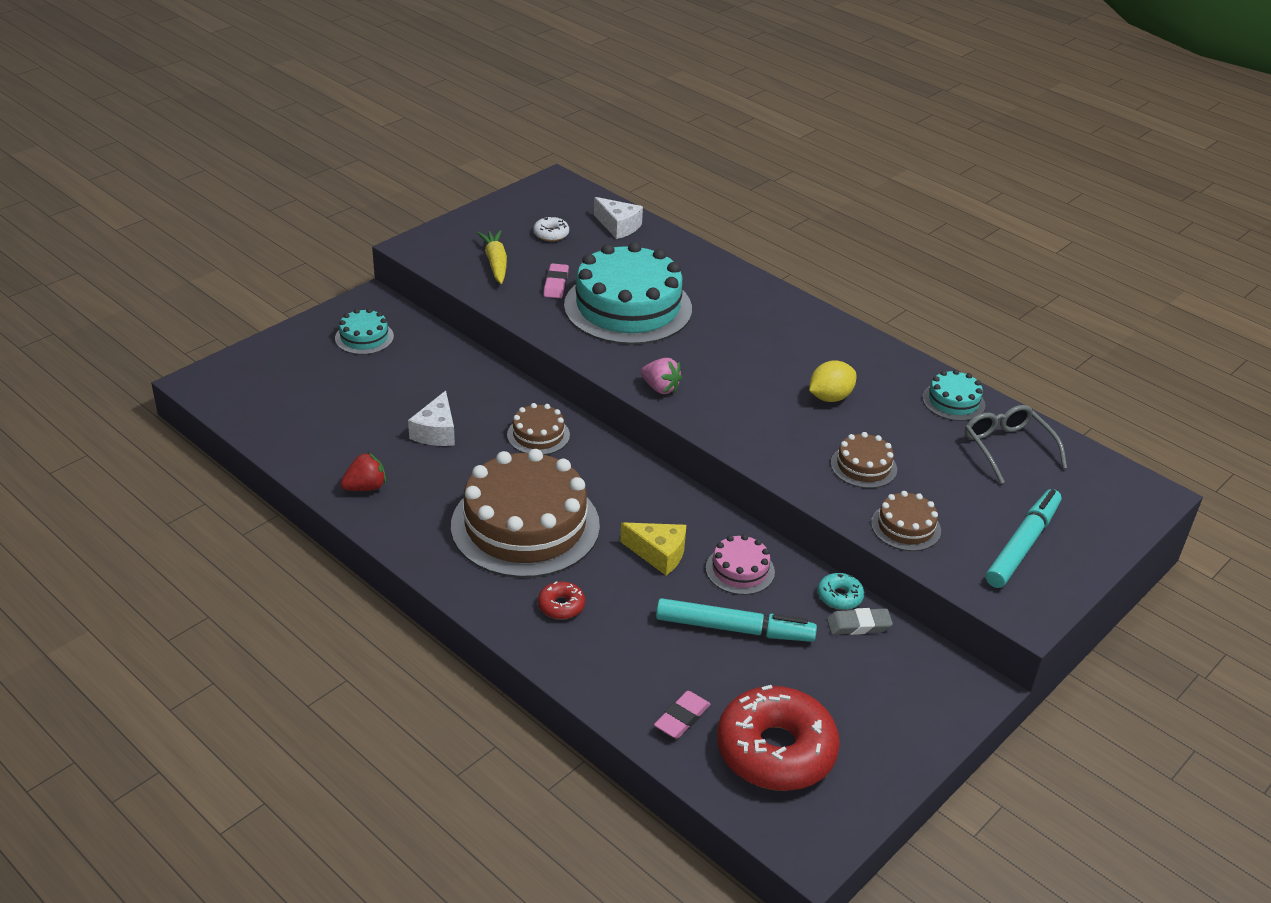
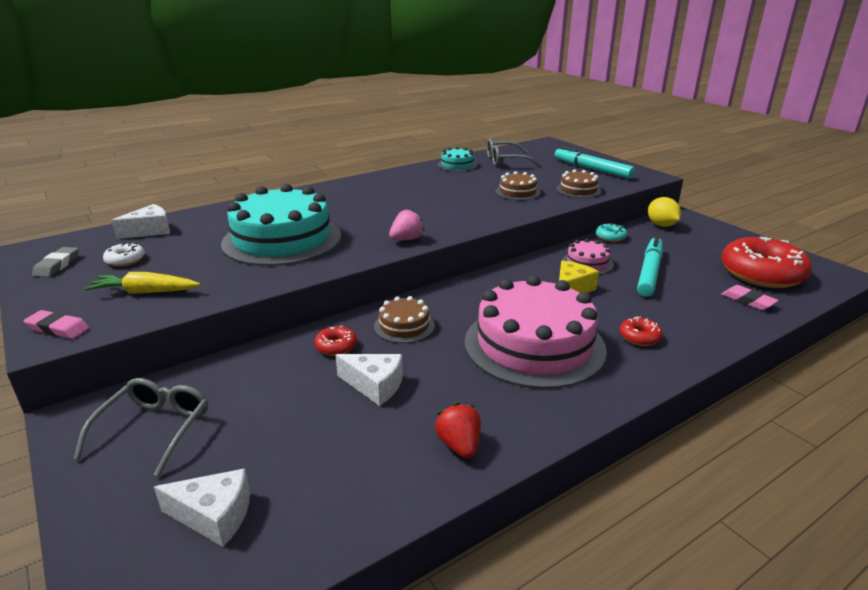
camera: 75 degrees left, 10 degrees down
(284, 387) = (214, 516): none -> white cheese
(364, 337) = (154, 429): turquoise cake -> grey glasses
(491, 399) = (336, 346): none -> red donut
(525, 525) = (534, 345): brown cake -> pink cake
(556, 284) = (216, 265): pink eraser -> pink eraser (58, 328)
(830, 397) = (441, 191): yellow lemon -> yellow lemon (661, 225)
(858, 625) = (636, 236): grey eraser -> grey eraser (57, 265)

